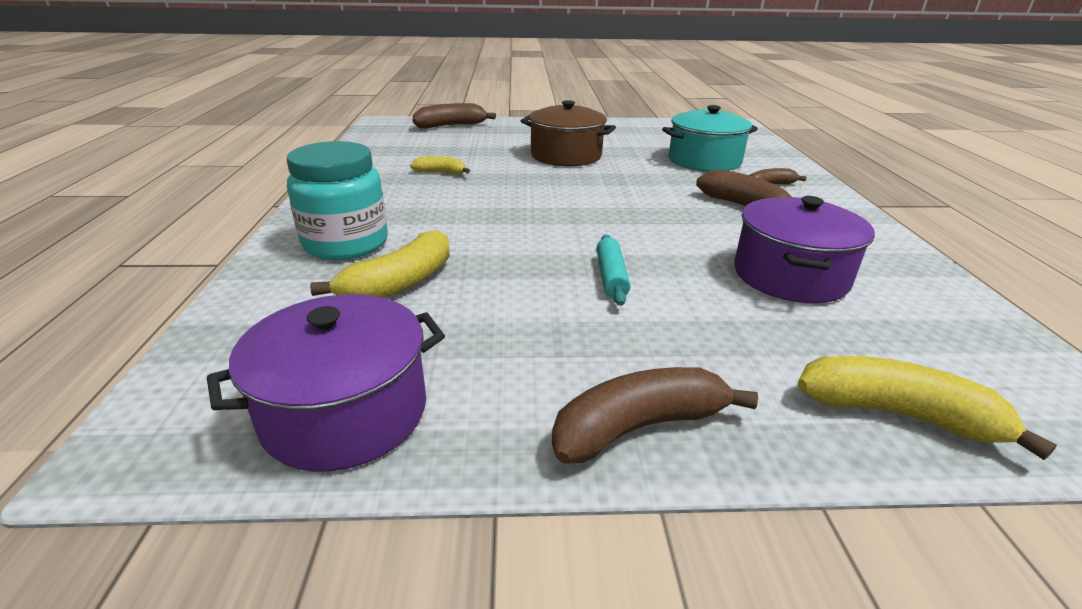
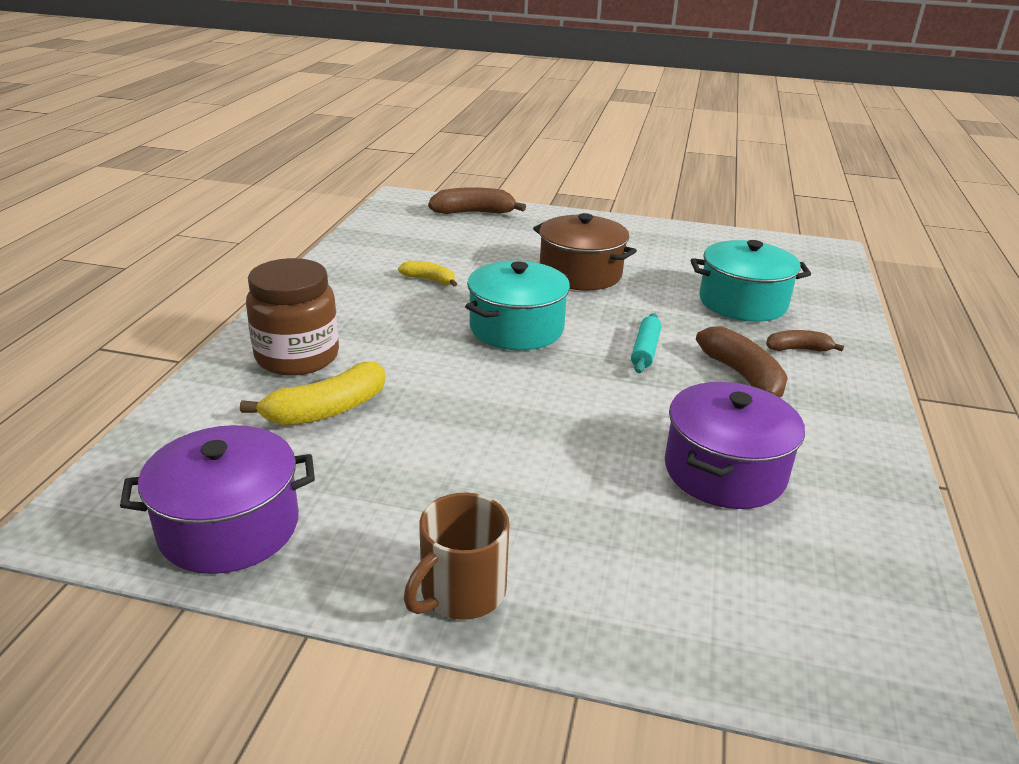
camera: 15 degrees right, 0 degrees up
(346, 243) = (297, 357): turquoise jar -> brown jar
(539, 197) = (516, 328): none -> turquoise pot
(611, 277) = (532, 439): turquoise rolling pin -> turquoise rolling pin (645, 350)
(639, 427) = (461, 592): brown banana -> brown mug
(898, 414) = (711, 635): yellow banana -> none

